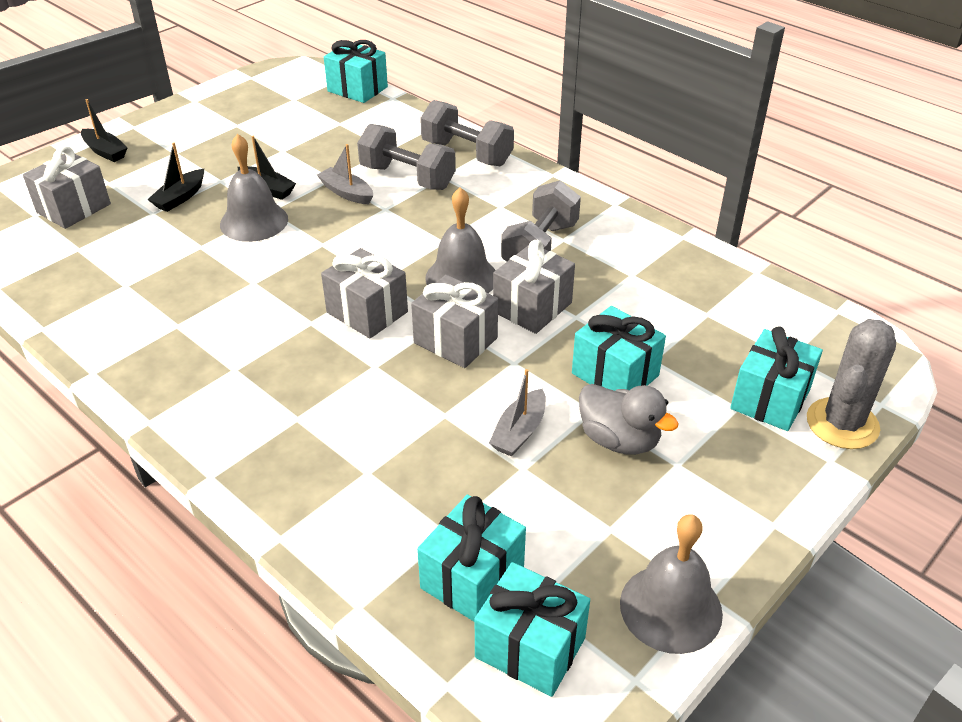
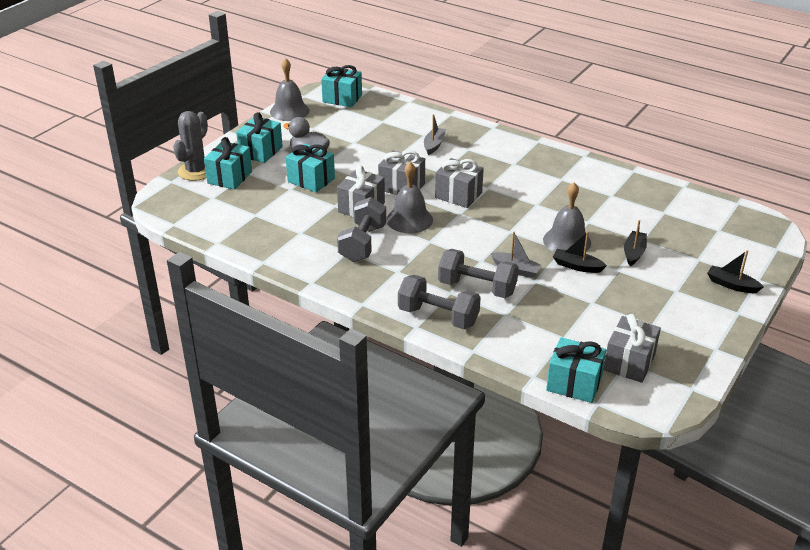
camera: 170 degrees right, 5 degrees down
(74, 208) = (699, 237): grey gift -> grey gift (629, 362)
(472, 577) = (368, 111): turquoise gift -> turquoise gift (261, 151)
(519, 432) = (358, 154): grey boat -> grey boat (434, 145)

